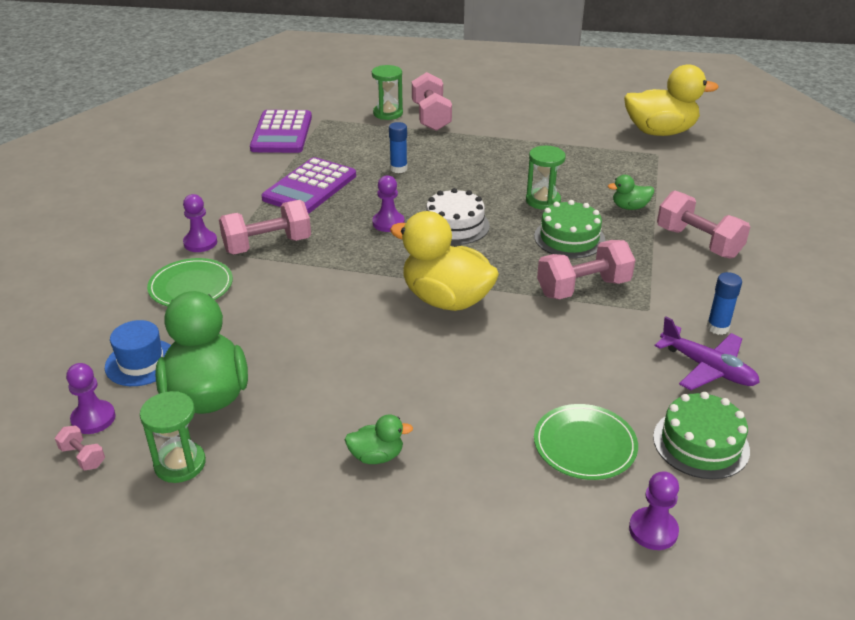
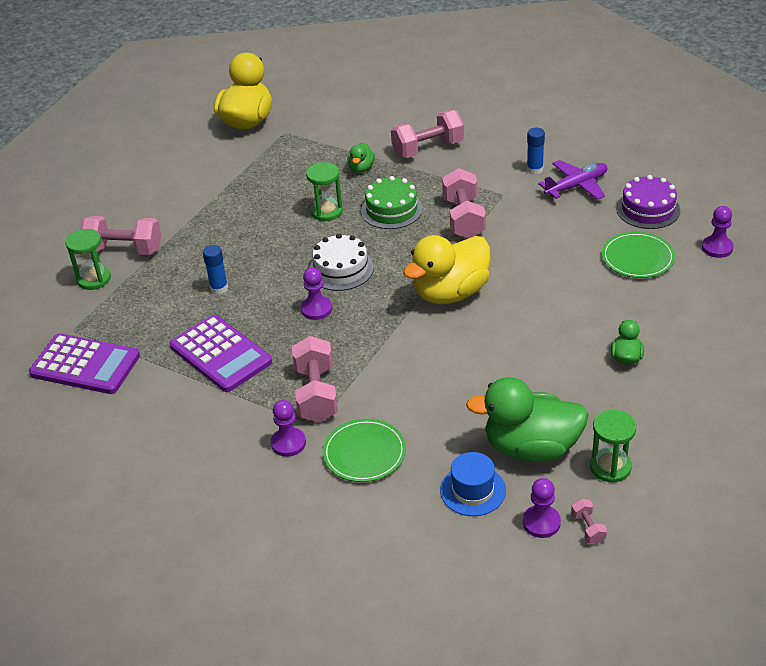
camera: 70 degrees left, 5 degrees up
(83, 457) = (588, 528): pink dumbbell -> pink dumbbell turned 75 degrees counterclockwise
(700, 443) = (648, 209): green cake -> purple cake

